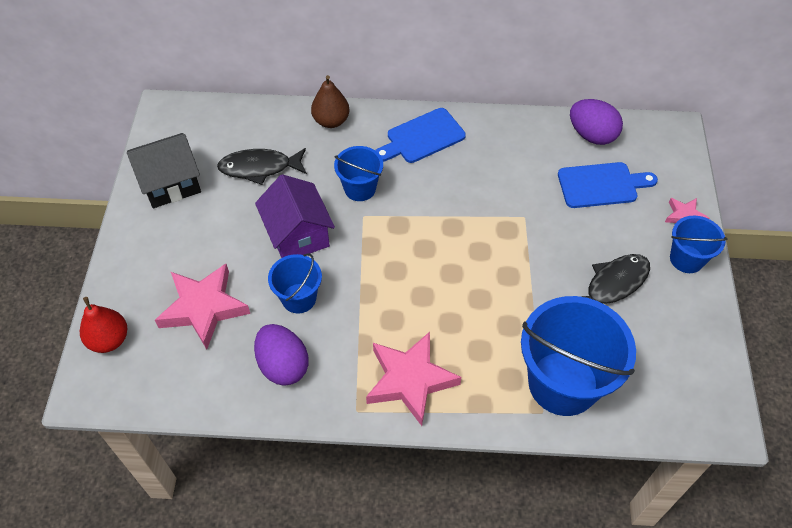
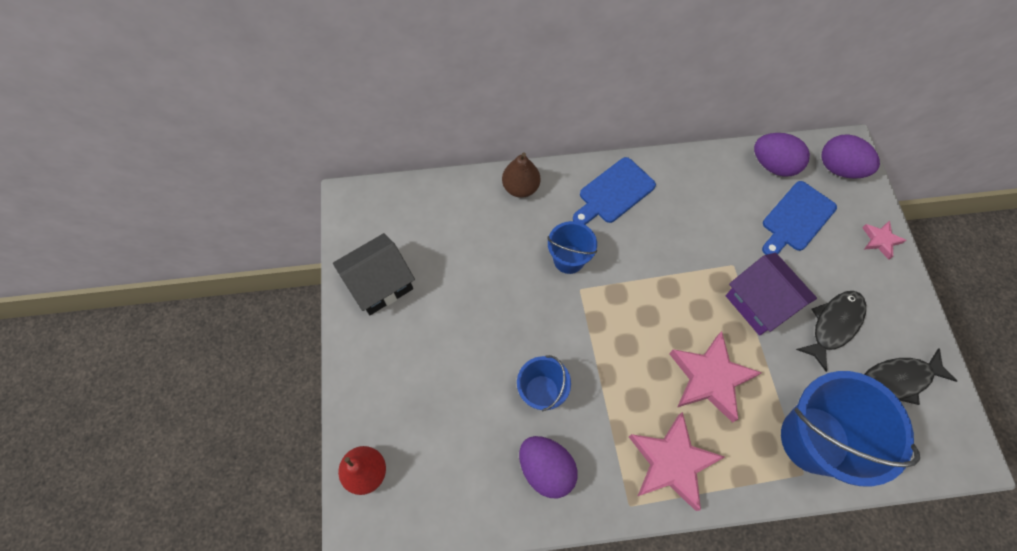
camera: 10 degrees left, 10 degrees up
(203, 308) = (451, 419): pink star -> pink star (710, 378)
(259, 168) = (464, 252): black fish -> black fish (898, 379)
(298, 235) = (522, 321): purple house -> purple house (759, 303)
(601, 185) = (796, 219): blue cutting board -> blue cutting board turned 150 degrees clockwise
(660, 147) = (839, 168): none -> purple egg
(686, 259) = (893, 286): blue bucket -> none

